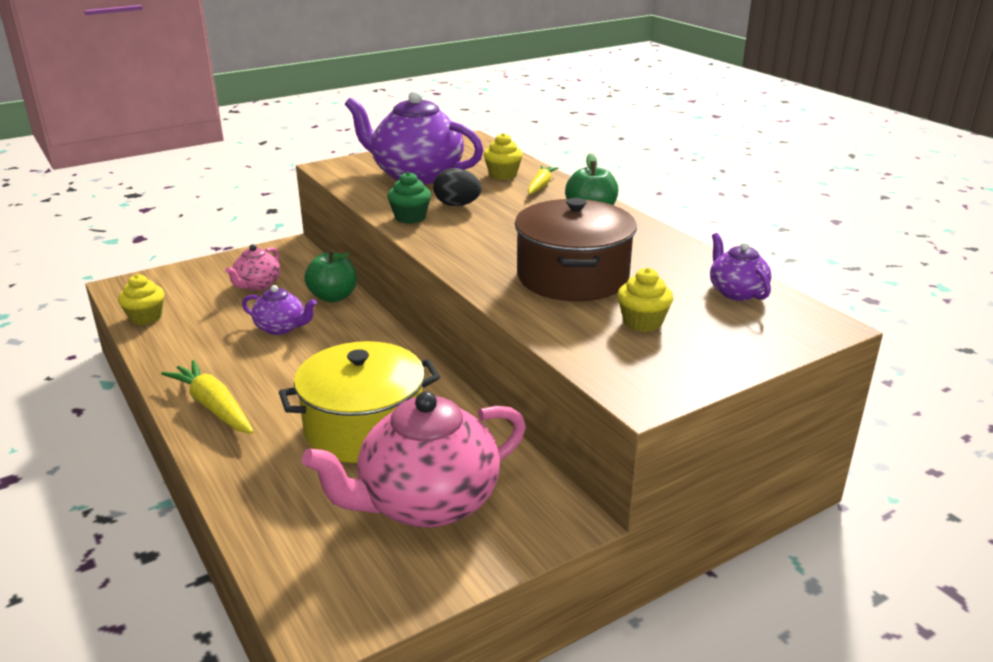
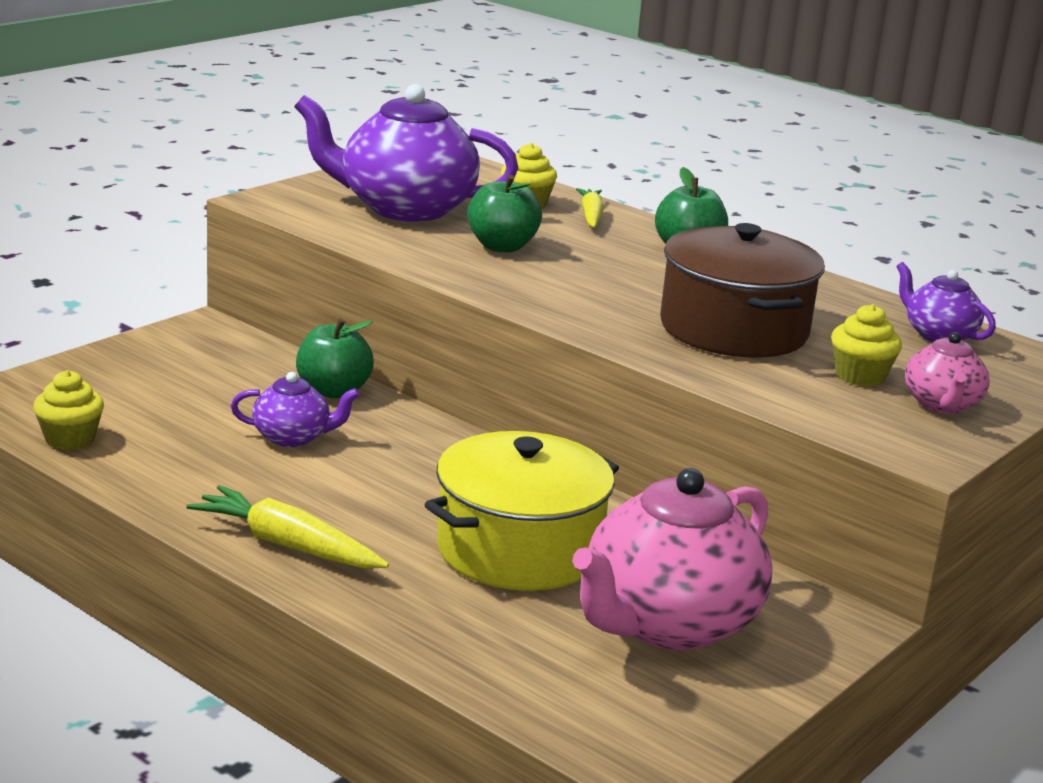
camera: 20 degrees left, 5 degrees down
(257, 285) = (203, 382): pink teapot -> pink teapot (941, 404)
(410, 217) = (453, 266): green cupcake -> none
(457, 205) = (502, 246): black egg -> green apple

